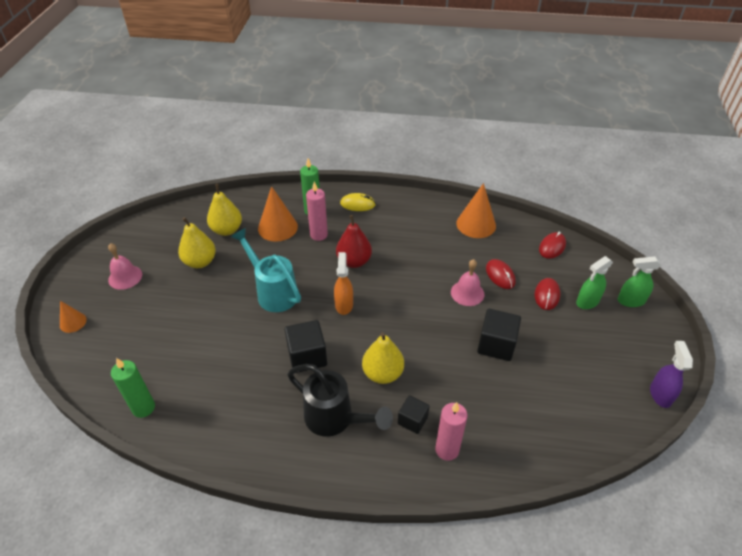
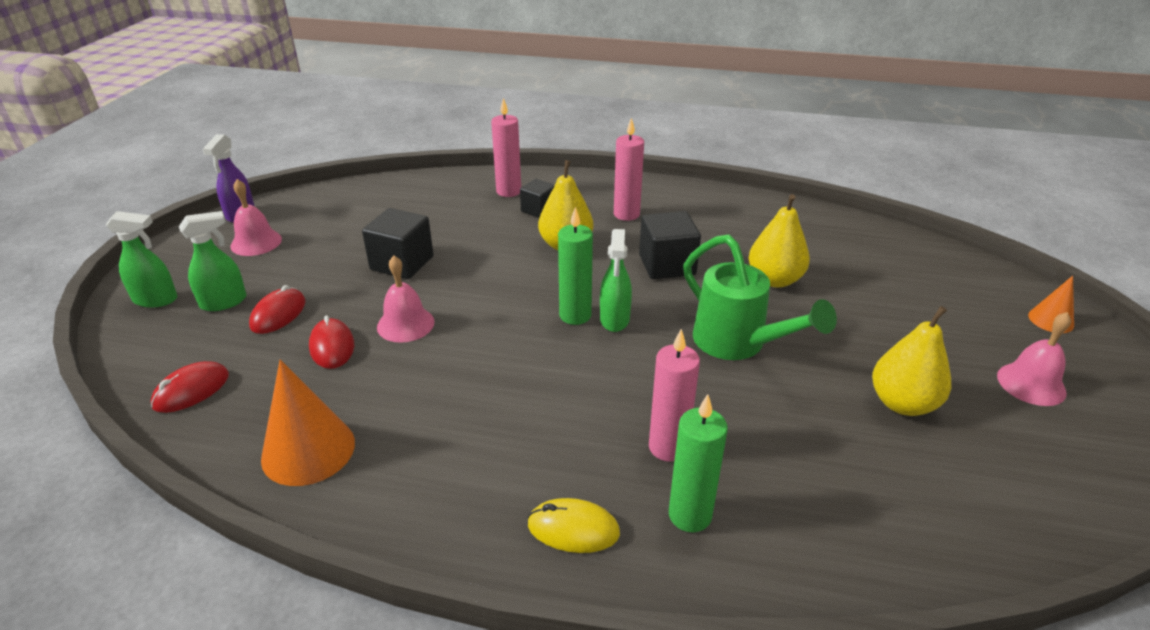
camera: 175 degrees left, 10 degrees down
(143, 408) = (860, 232): green candle -> green candle (575, 315)
(227, 230) = (885, 474): yellow pear -> yellow pear (774, 280)
(273, 291) = (738, 344): turquoise watering can -> green watering can
(277, 227) = (767, 473): orange cone -> none
(336, 419) = (626, 214): black watering can -> pink candle
(344, 304) = (614, 319): orange spray bottle -> green spray bottle
(354, 261) = (593, 386): red pear -> none
(616, 359) = (256, 242): none -> pink bell

